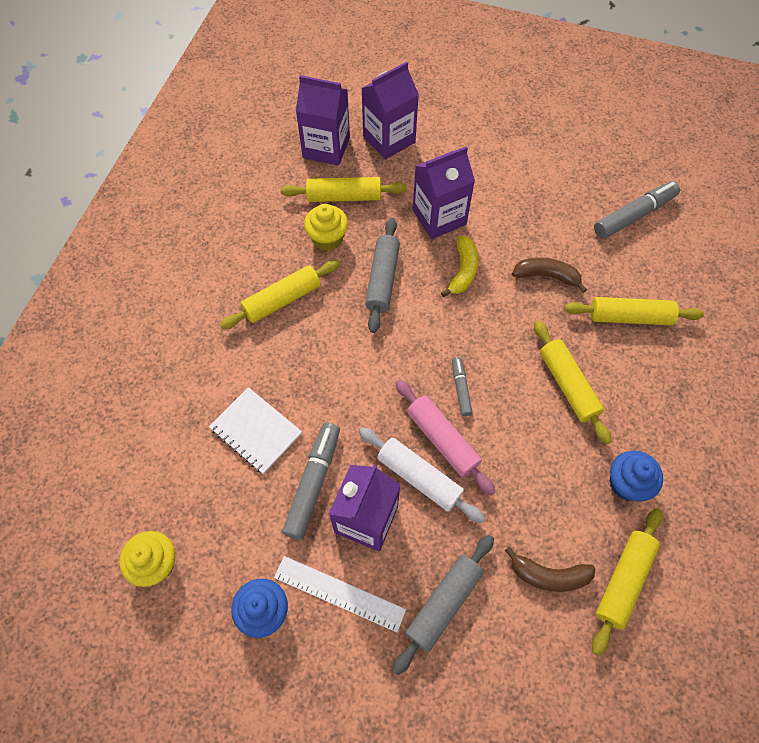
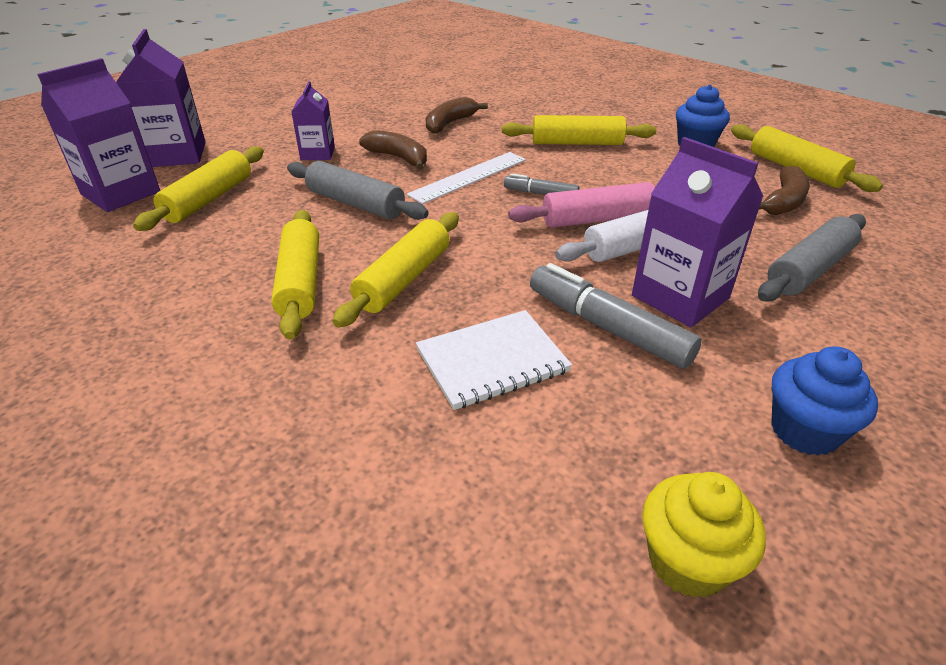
camera: 65 degrees left, 25 degrees down
(327, 238) = (252, 225): yellow cupcake -> none
(339, 593) = (784, 346): white ruler -> white ruler (469, 177)
(439, 217) = (317, 153): purple carton -> purple carton, size x0.60
(444, 604) = (809, 270): grey rolling pin -> grey rolling pin turned 75 degrees clockwise
(463, 271) = (398, 158): yellow banana -> brown banana
(629, 317) = (527, 103): yellow rolling pin -> yellow rolling pin (403, 279)
(634, 215) = (428, 78): grey marker -> none

